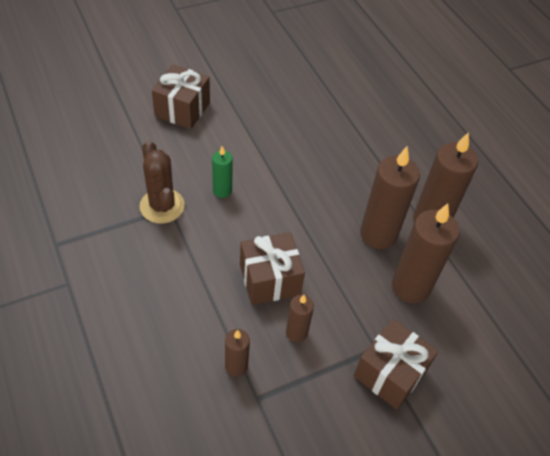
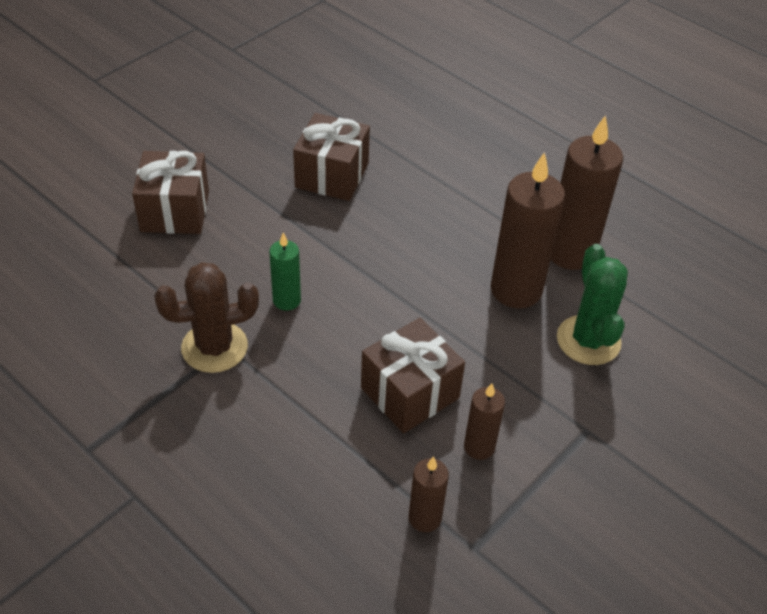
camera: 20 degrees left, 5 degrees down
(162, 206) = (214, 347): brown cactus -> brown cactus turned 60 degrees counterclockwise
(390, 373) = (618, 453): brown gift -> brown gift (332, 175)
(410, 287) = (588, 340): brown candle -> green cactus

